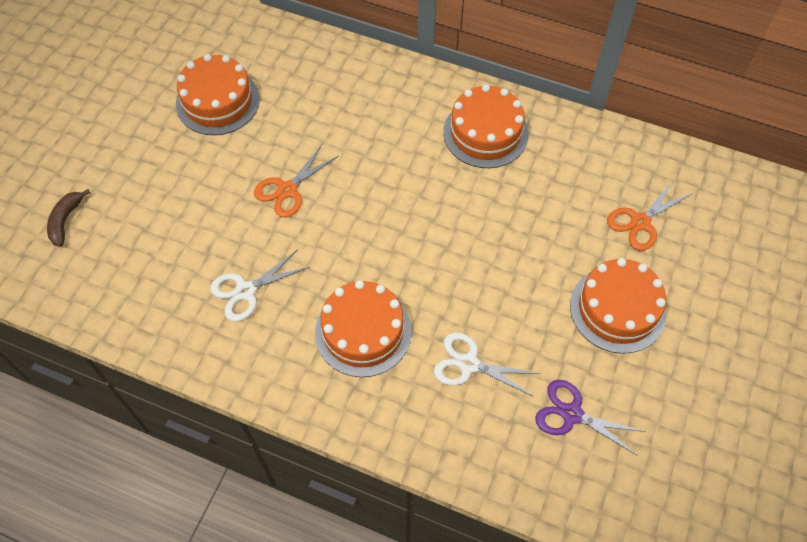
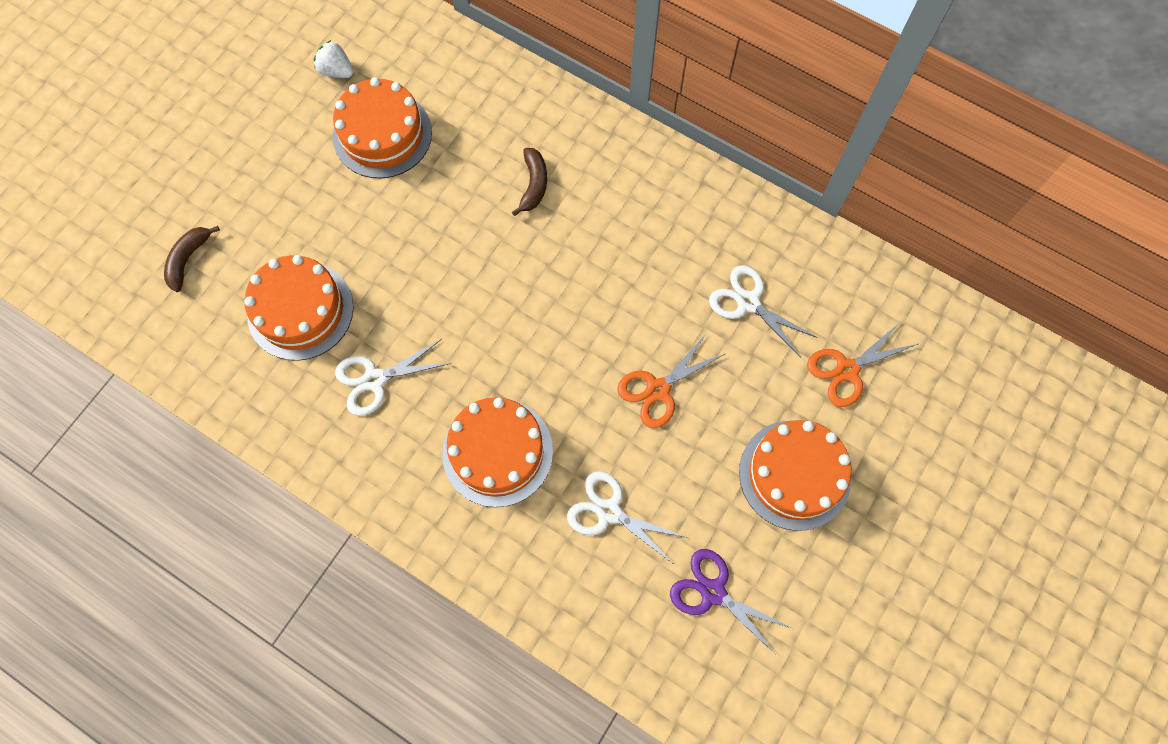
camera: 10 degrees right, 10 degrees up
(170, 60) = (336, 71): none -> white strawberry
(287, 190) = (443, 261): orange scissors -> orange scissors (658, 389)
(351, 121) = (533, 185): none -> brown banana
(485, 133) = (688, 225): orange cake -> orange cake (300, 310)
(547, 183) = (748, 302): none -> white scissors

